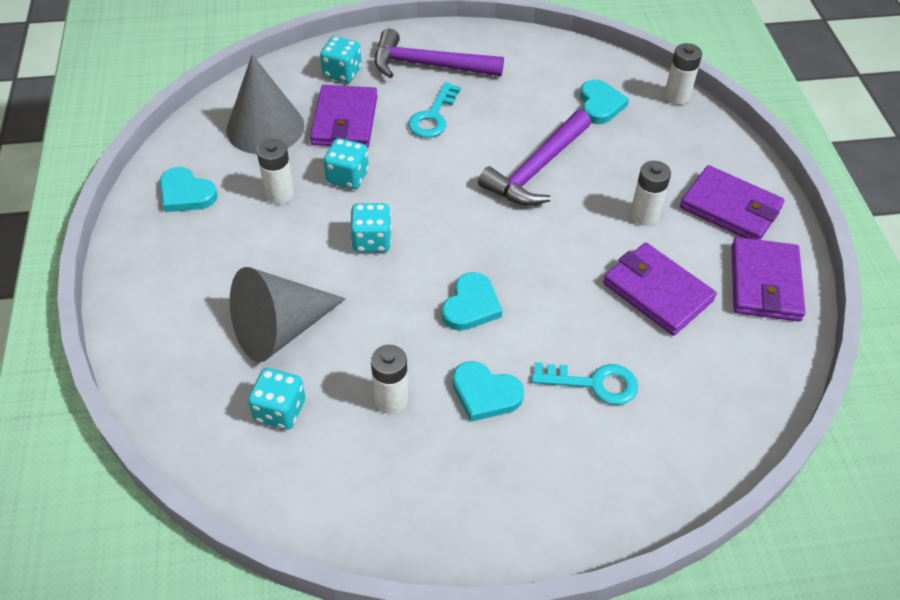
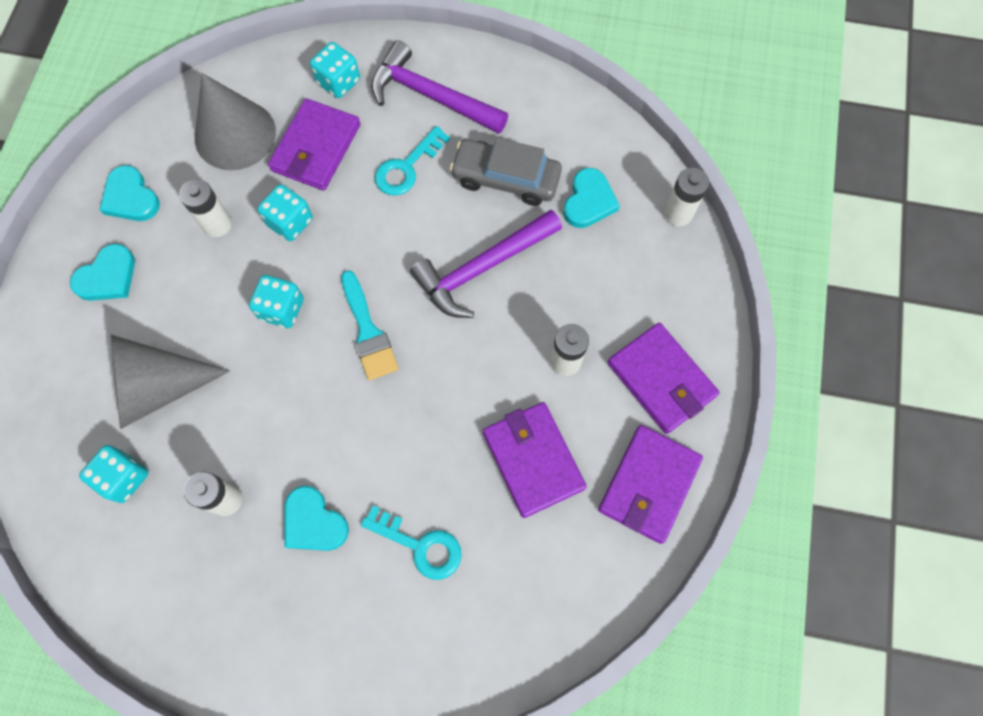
camera: 20 degrees right, 20 degrees up
(460, 237) = (368, 332): none -> turquoise brush
(471, 305) = (344, 417): turquoise heart -> turquoise heart (108, 277)
(522, 105) = (506, 178): none -> grey car

